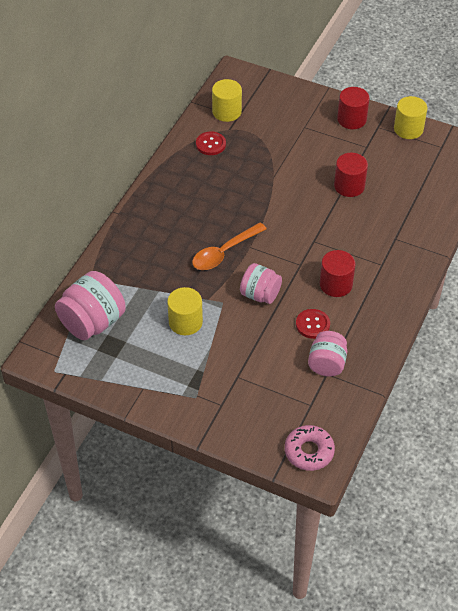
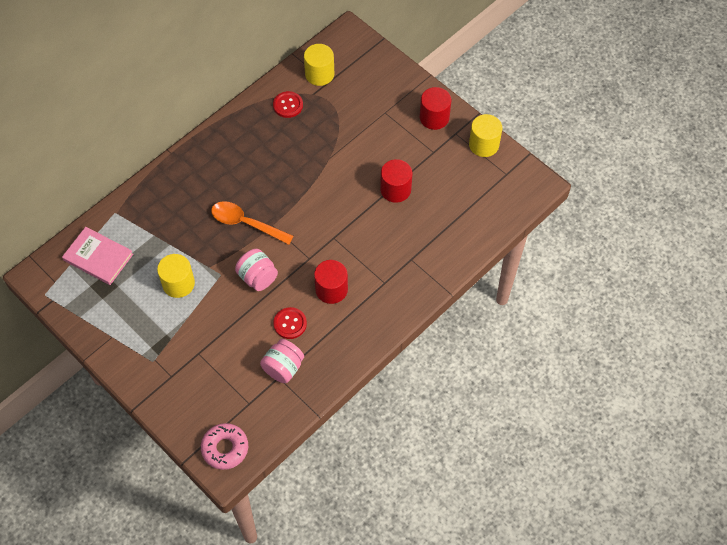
camera: 20 degrees right, 10 degrees up
(92, 322) = (98, 257): pink jar -> pink book
(224, 252) = (246, 223): orange spoon -> orange spoon turned 45 degrees clockwise

